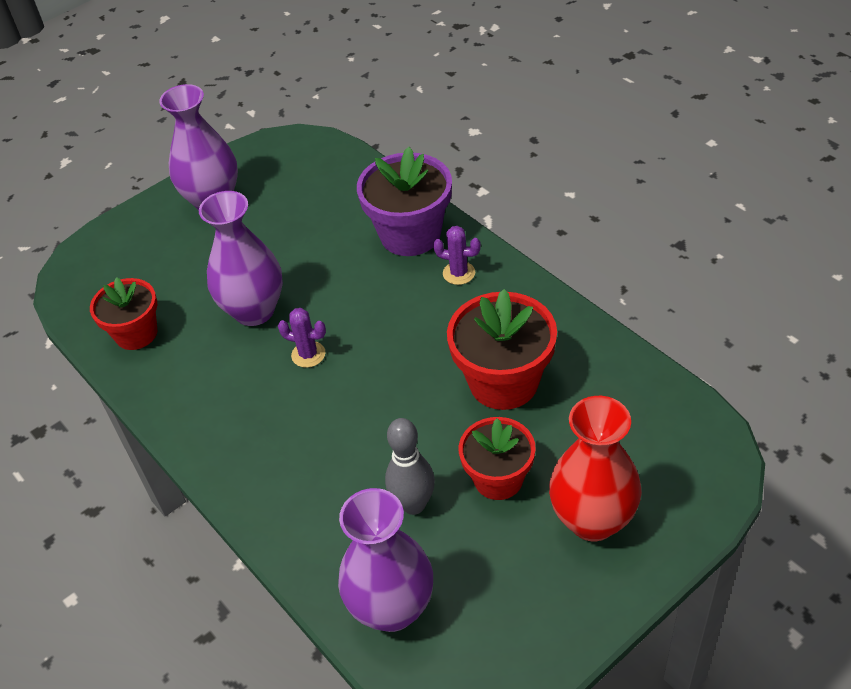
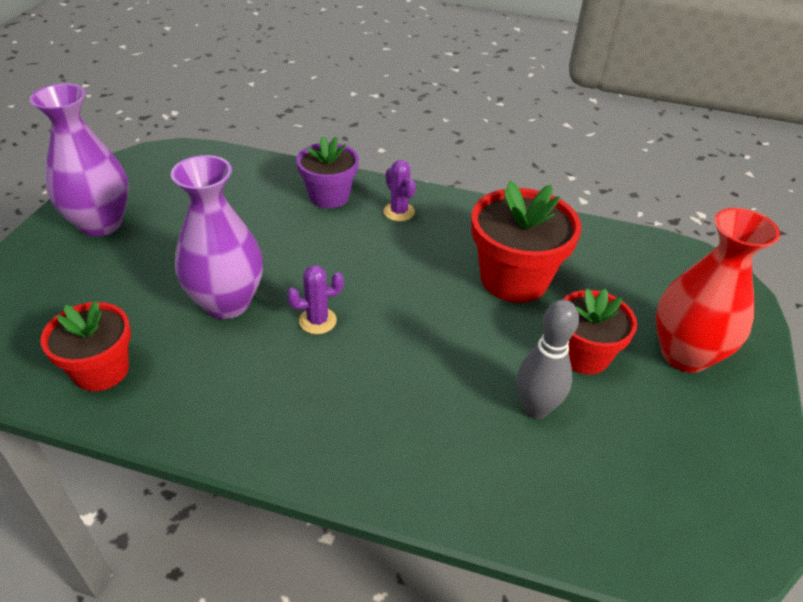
camera: 40 degrees left, 5 degrees down
(392, 608) = (606, 512): purple vase -> none
(410, 234) = (329, 196): purple flower pot -> purple flower pot, size x0.66
(459, 273) = (399, 212): purple cactus -> purple cactus turned 75 degrees clockwise

